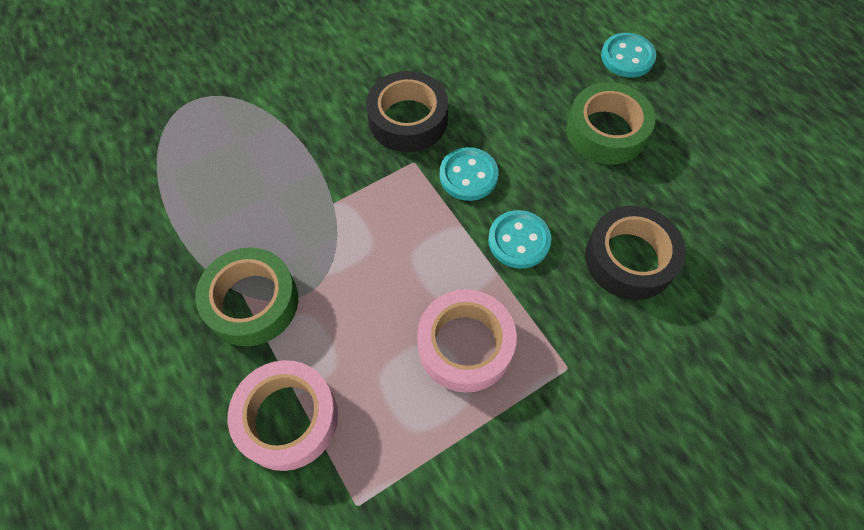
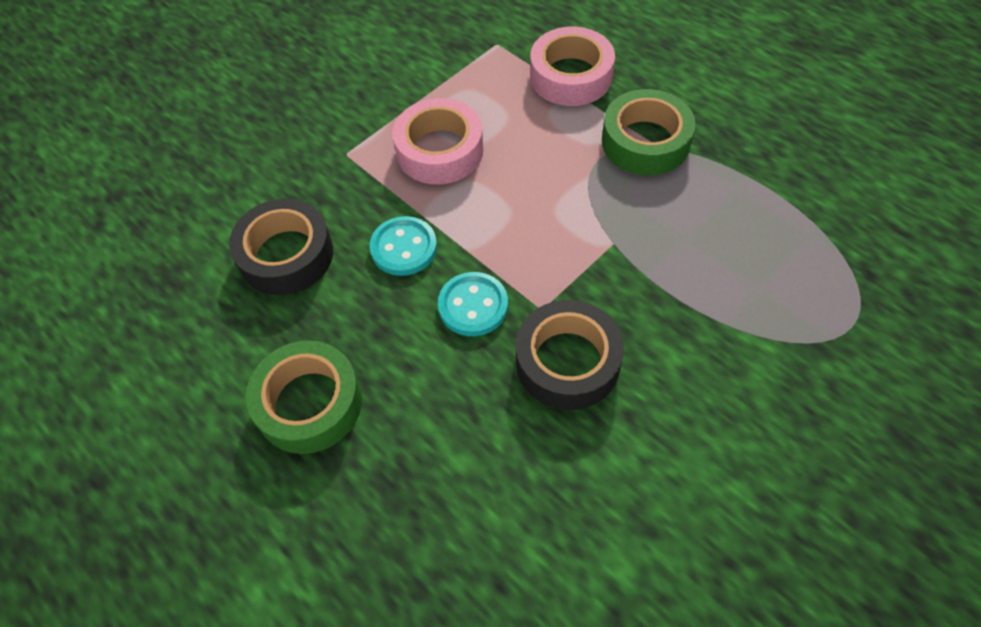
camera: 170 degrees right, 5 degrees down
(627, 57) = (275, 542): turquoise button -> none

